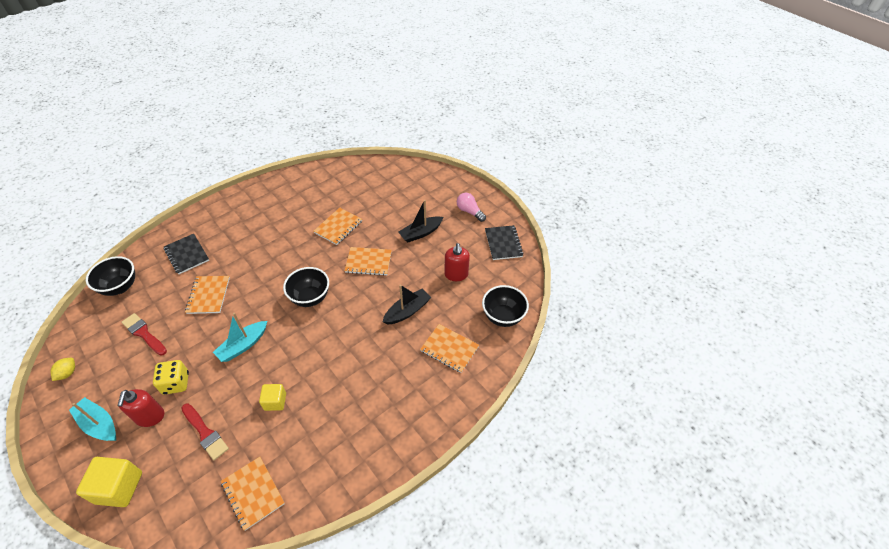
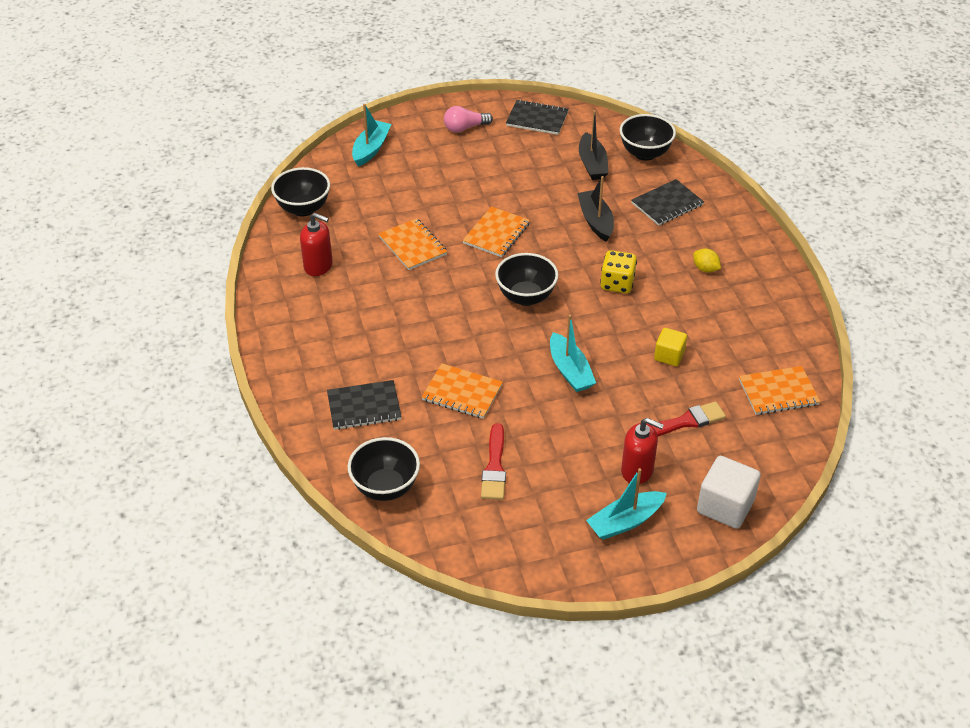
camera: 65 degrees left, 5 degrees down
(68, 373) = (522, 553): yellow lemon -> yellow lemon (705, 269)
(119, 487) = (725, 506): yellow cube -> white cube
(144, 333) = (494, 467): red brush -> red brush turned 60 degrees counterclockwise
(176, 383) = (597, 441): yellow dice -> yellow dice (617, 284)
(351, 171) = (303, 209): none -> black bowl
(421, 233) = (475, 177): black boat -> black boat (592, 164)
(422, 178) = (371, 149): none -> turquoise boat
(449, 349) = (667, 204): orange notebook -> black notebook
(456, 274) = (563, 169): red soap dispenser -> red soap dispenser (318, 266)

